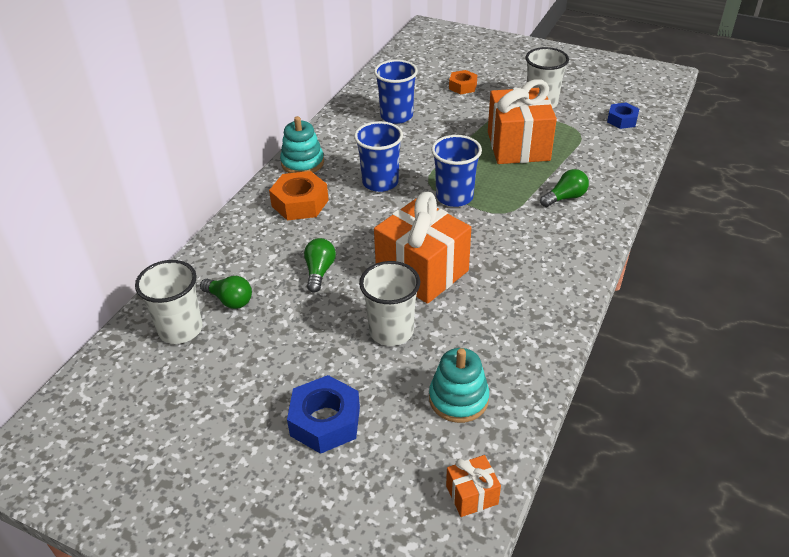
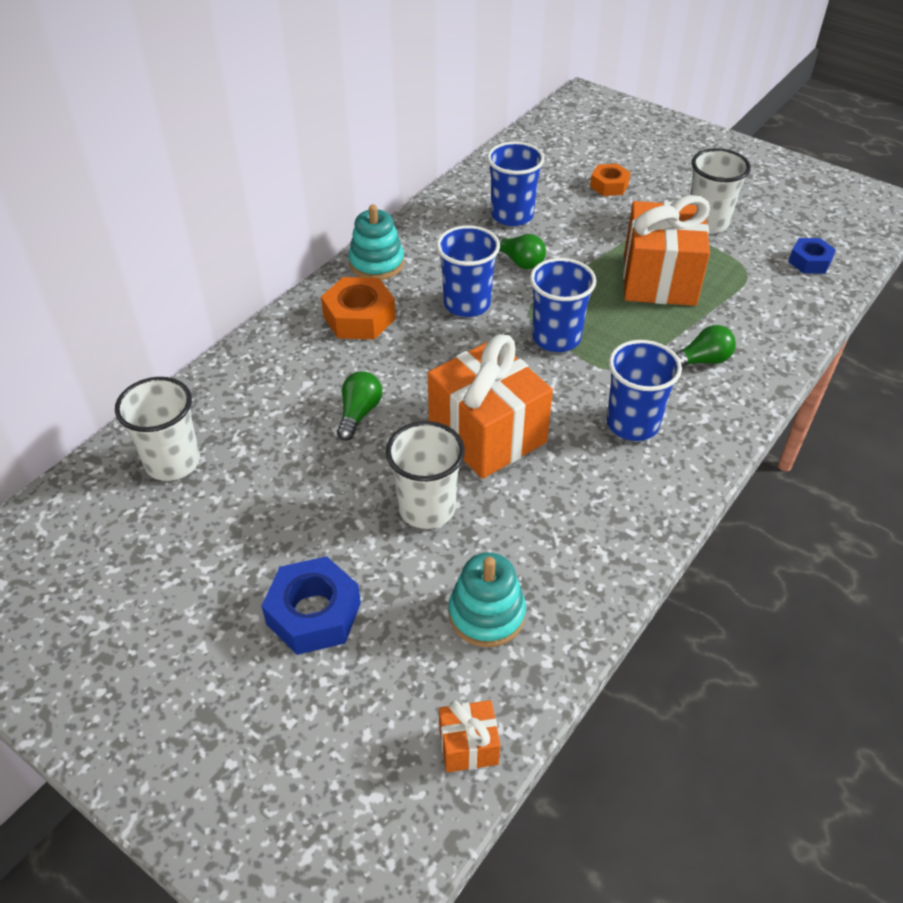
camera: 10 degrees right, 5 degrees up
(230, 300) = (240, 434): green light bulb -> green light bulb (519, 261)
(528, 248) = (632, 423): none -> blue cup

